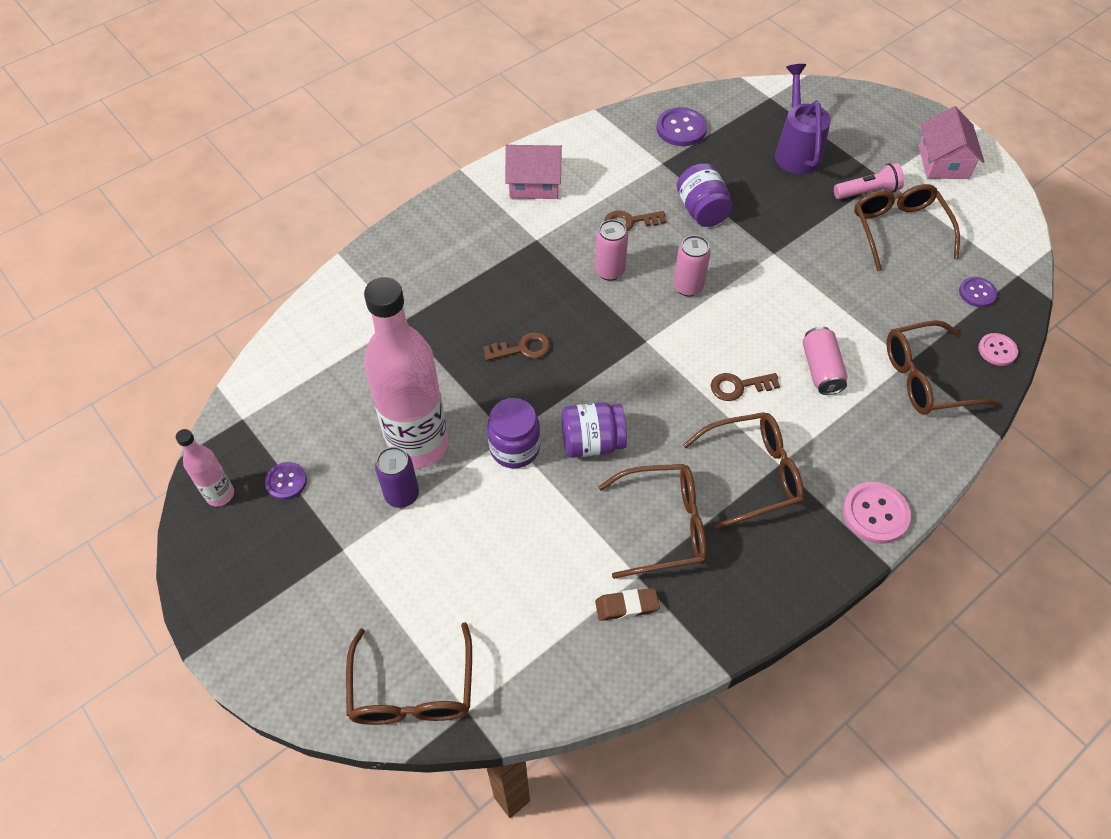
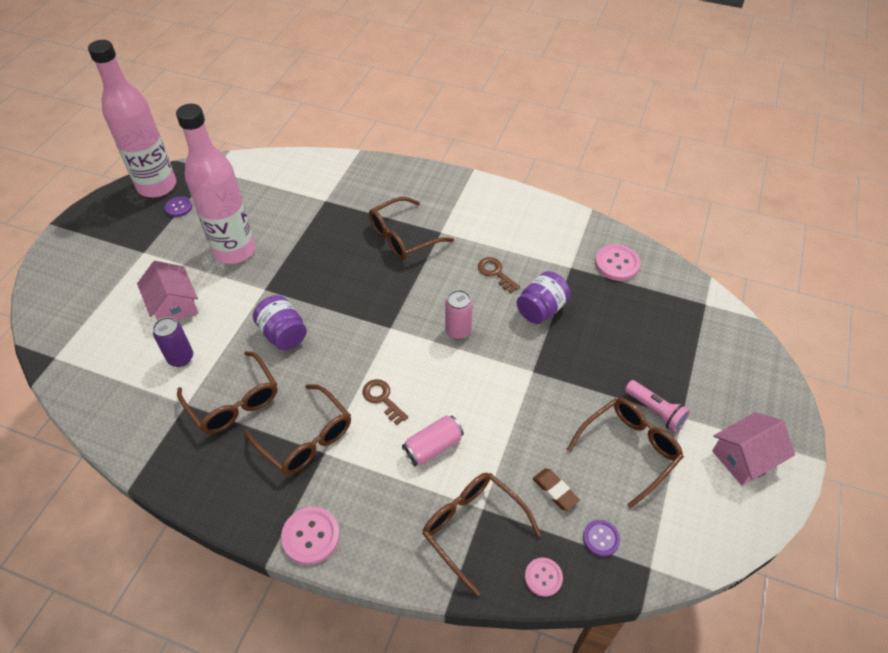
camera: 60 degrees right, 5 degrees down
(220, 494) = (157, 186): pink bottle -> pink bottle, size x2.16
(402, 495) = (194, 260): purple can -> purple can (181, 358)
(412, 690) = (60, 325): brown glasses -> brown glasses (403, 237)
(514, 448) = (256, 296): purple jar -> none
(523, 348) = (340, 266): brown key -> none
(534, 183) = (491, 209): pink house -> pink house (174, 305)
(609, 271) = (440, 281): pink can -> none
(626, 606) = (160, 407): brown eraser -> brown eraser (555, 491)
(681, 128) = (617, 263): purple button -> pink button
(796, 151) = (658, 344): purple watering can -> none

